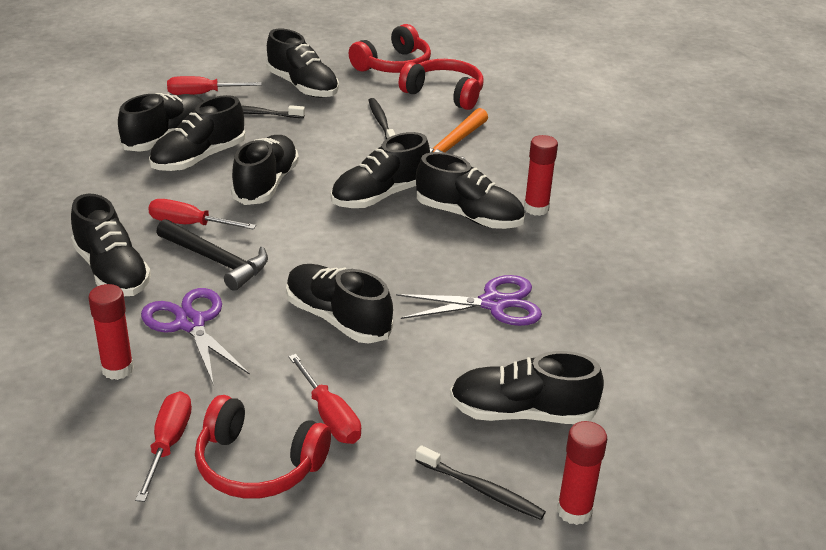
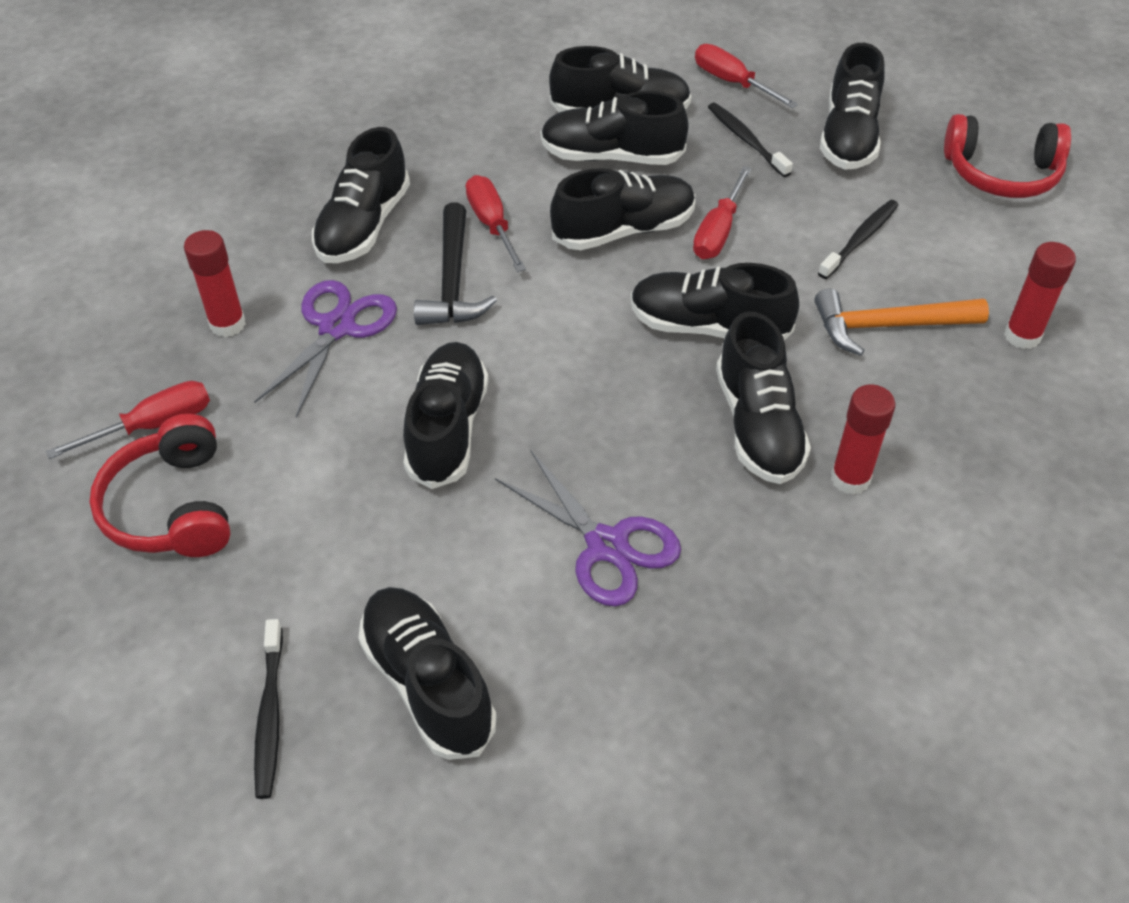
camera: 55 degrees right, 15 degrees up
(330, 416) = (285, 518): red screwdriver -> red screwdriver (718, 232)
(444, 93) = (1000, 252): red headphones -> none
(574, 511) = (298, 825): red glue stick -> red glue stick (1022, 336)

